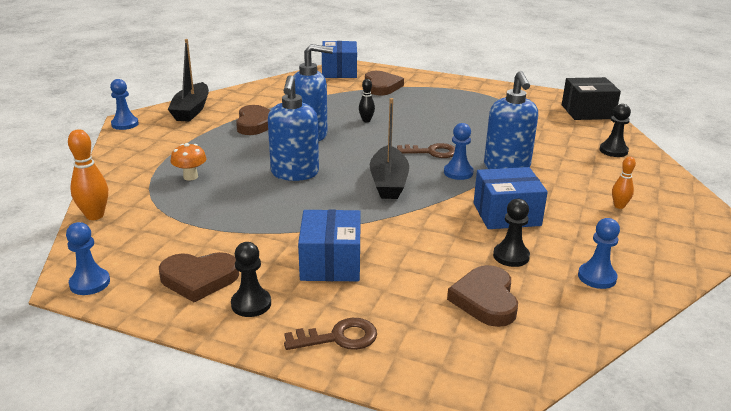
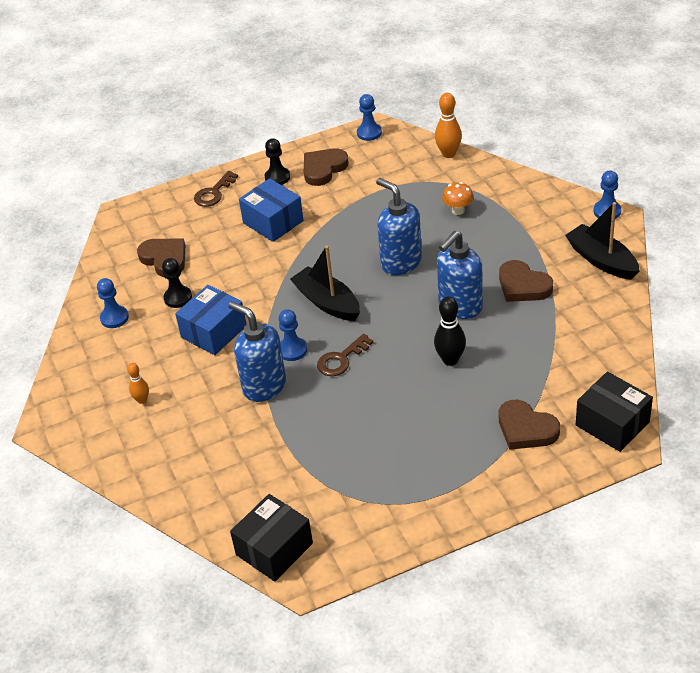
camera: 140 degrees right, 15 degrees up
(339, 71) = (612, 423): blue box -> black box
(366, 120) = (450, 360): black bowling pin -> black bowling pin, size x1.63
(613, 151) = (196, 483): black pawn -> none

